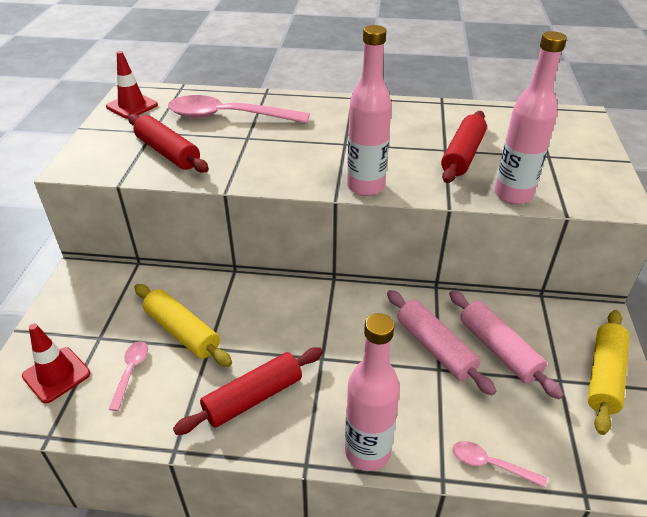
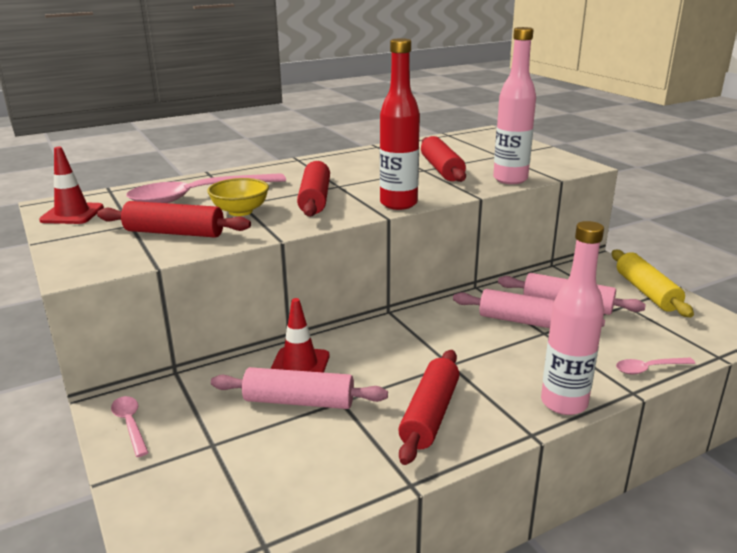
camera: 35 degrees left, 15 degrees down
(56, 375) = (203, 494): red traffic cone -> red traffic cone (299, 365)
(131, 372) = (286, 452): pink spoon -> pink spoon (130, 424)
(182, 332) = (299, 401): yellow rolling pin -> pink rolling pin
(236, 146) = (240, 211): none -> yellow bowl
(306, 153) = (315, 199): none -> red rolling pin
(365, 187) = (398, 204): pink bottle -> red bottle

